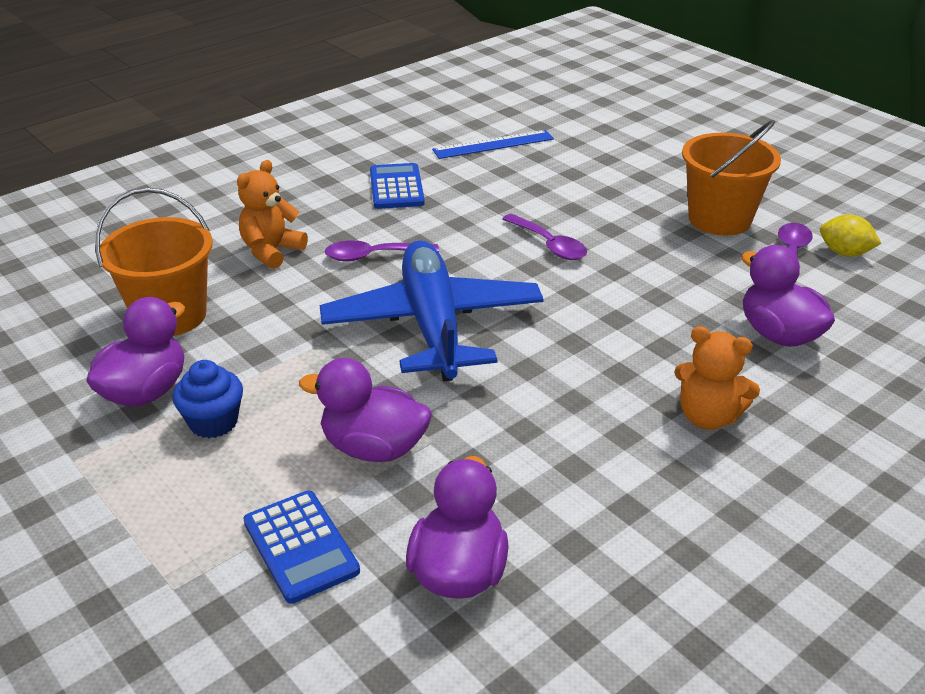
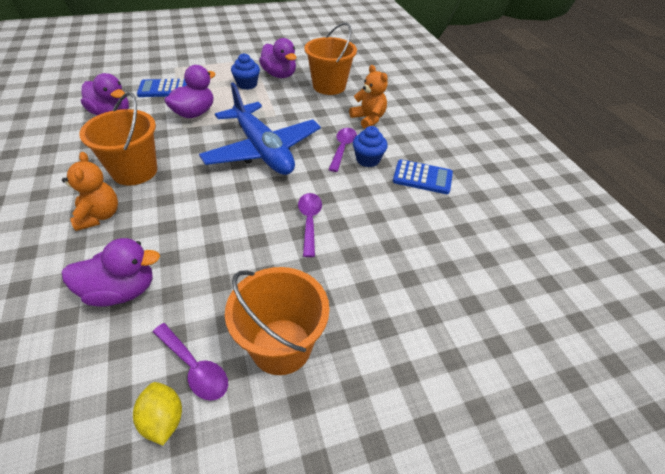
camera: 110 degrees right, 10 degrees up
(387, 231) = (368, 160): none -> blue cupcake
(433, 325) = (262, 150): blue plane -> blue plane turned 45 degrees clockwise
(493, 144) = (477, 247): blue ruler -> none
(549, 245) = (309, 221): purple spoon -> purple spoon turned 105 degrees clockwise
(592, 435) = (135, 171): none -> orange bucket
(708, 417) = (99, 216): orange teddy bear -> orange teddy bear turned 120 degrees clockwise
(844, 253) = (163, 419): yellow lemon -> yellow lemon turned 75 degrees counterclockwise

